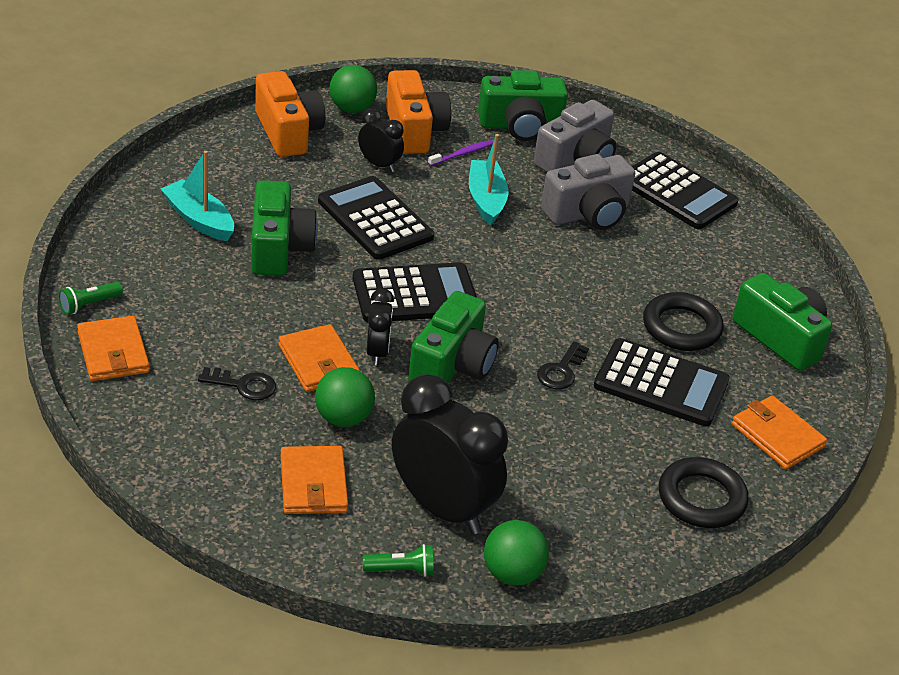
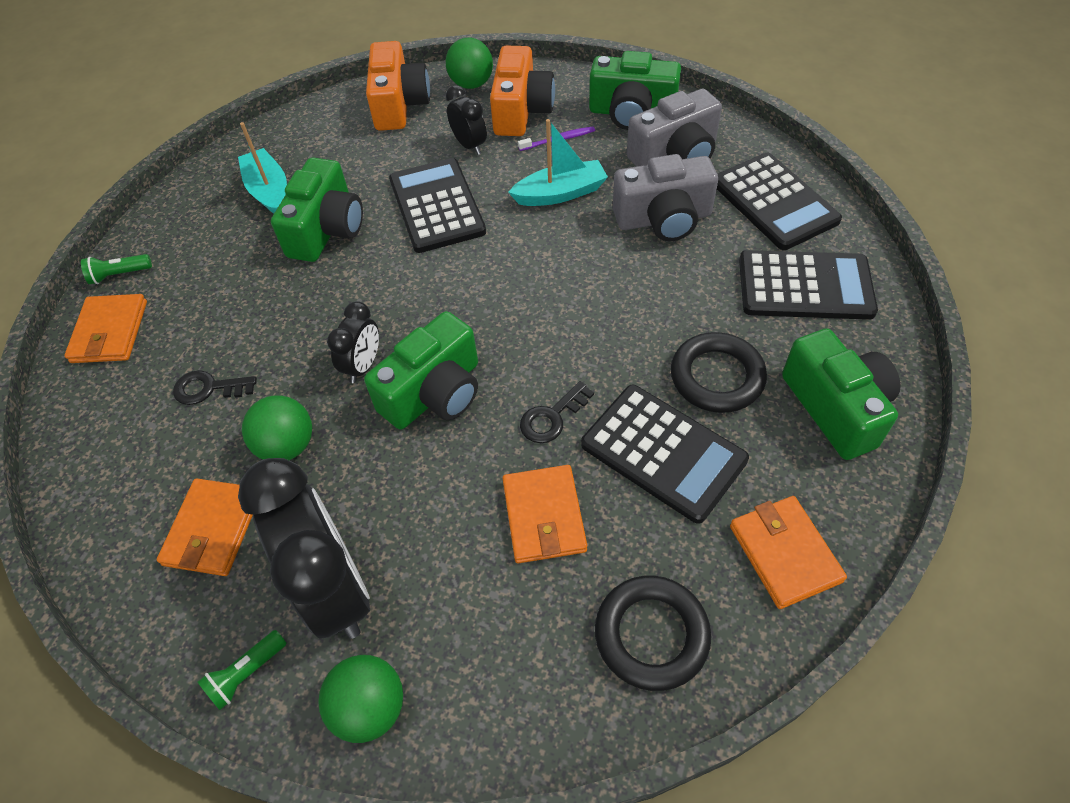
camera: 25 degrees right, 15 degrees up
(243, 385) = (209, 388): black key -> black key turned 150 degrees clockwise
(318, 362) = (297, 370): orange wallet -> orange wallet (544, 516)
(401, 570) = (246, 673): green flashlight -> green flashlight turned 120 degrees clockwise
(415, 294) = (436, 299): black calculator -> black calculator (805, 286)
(486, 200) = (560, 193): turquoise boat -> turquoise boat turned 60 degrees clockwise

